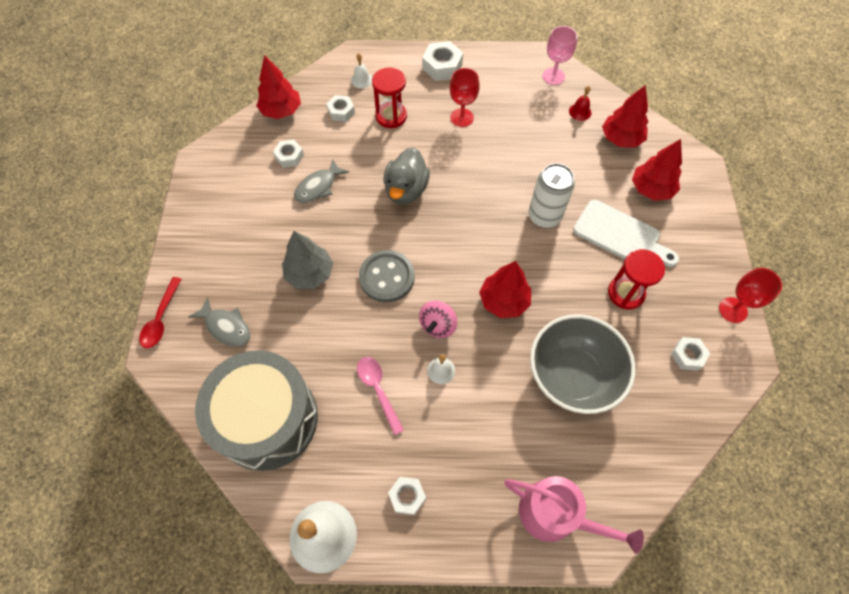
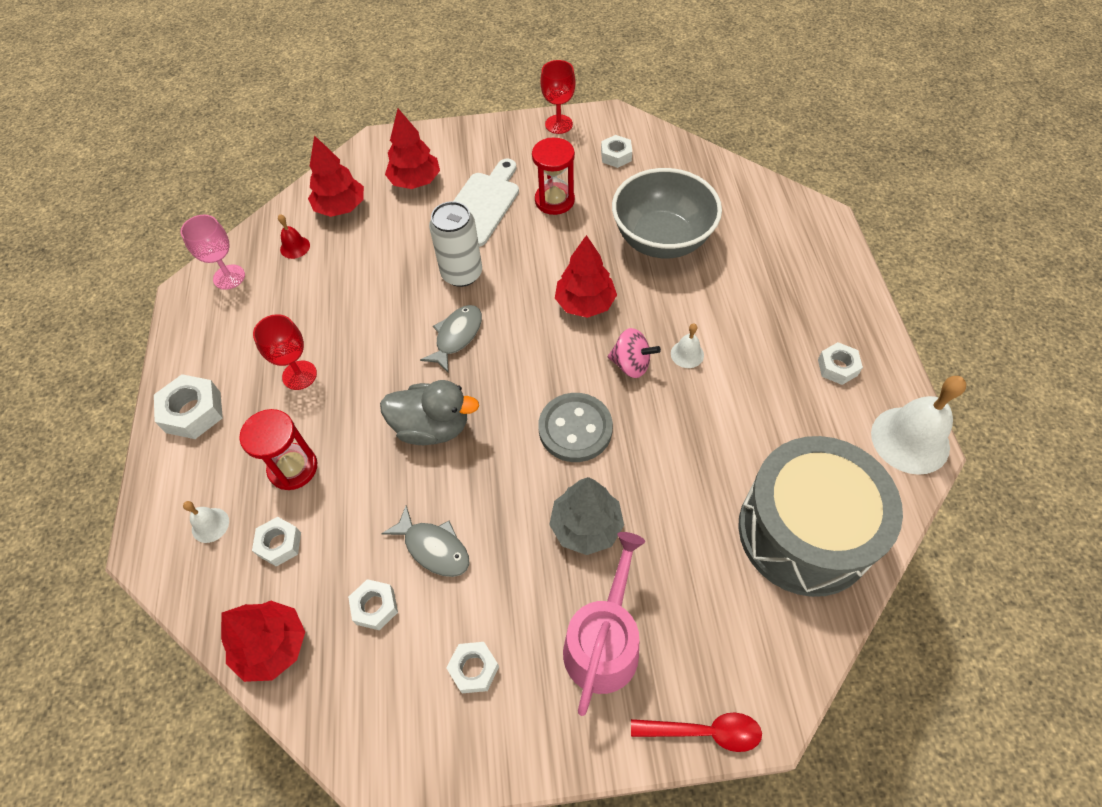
camera: 95 degrees left, 5 degrees down
(226, 327) = (693, 623): grey fish -> grey fish (456, 336)
(238, 203) = (474, 669): none -> white nut
(378, 390) = (729, 414): pink spoon -> none
(555, 515) = (806, 246): pink watering can -> pink watering can (604, 642)

